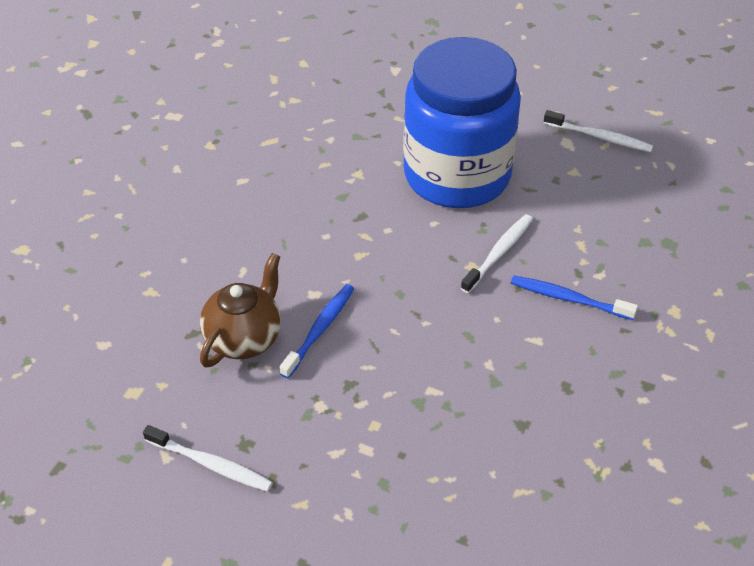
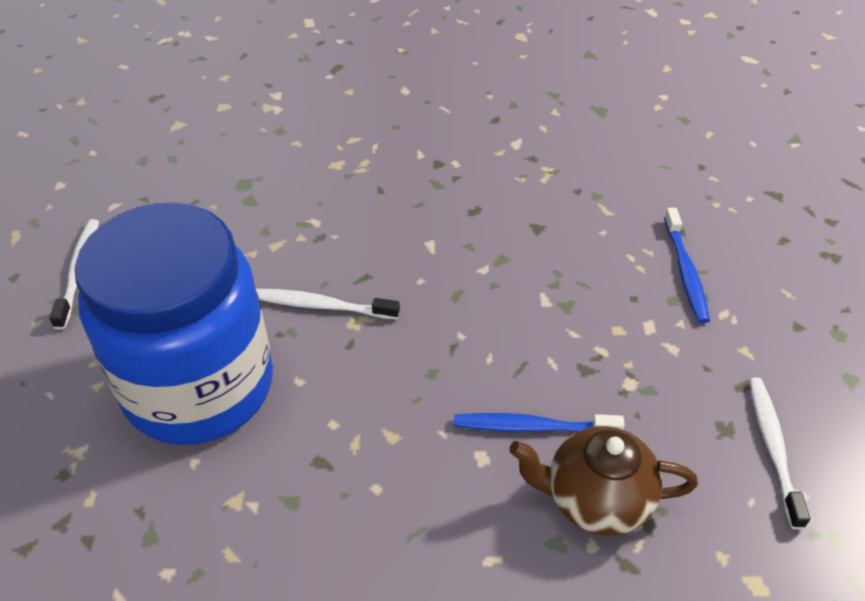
camera: 115 degrees left, 0 degrees up
(568, 298) = (361, 235): blue toothbrush -> blue toothbrush (685, 272)

